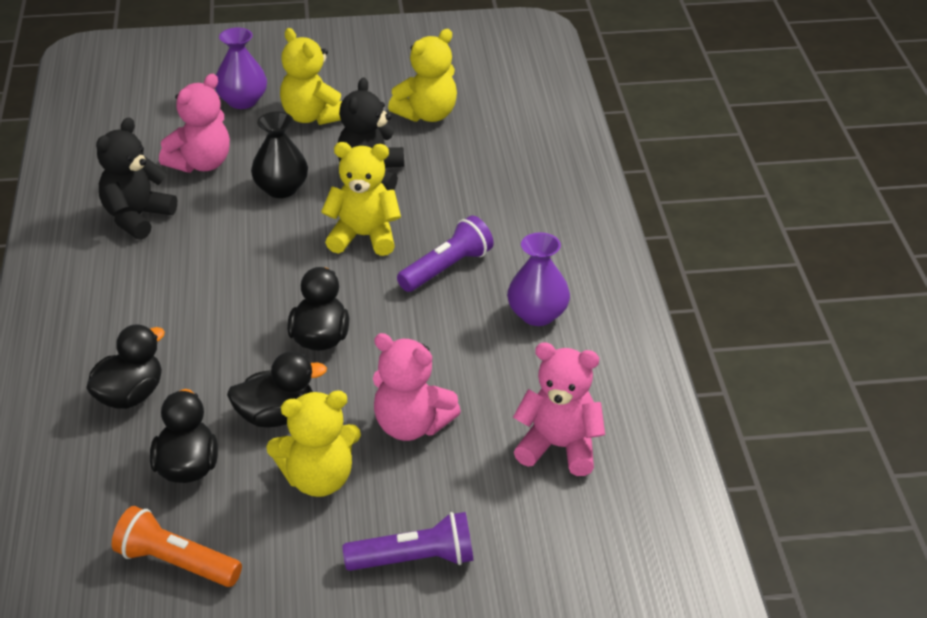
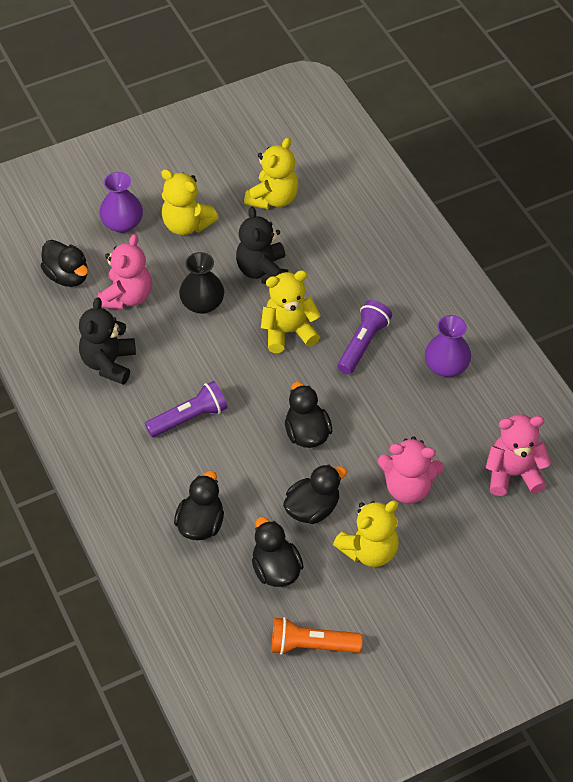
camera: 20 degrees left, 15 degrees up
(149, 132) = (67, 276): none -> black duck
(414, 560) = (463, 591): purple flashlight -> purple flashlight (189, 418)

